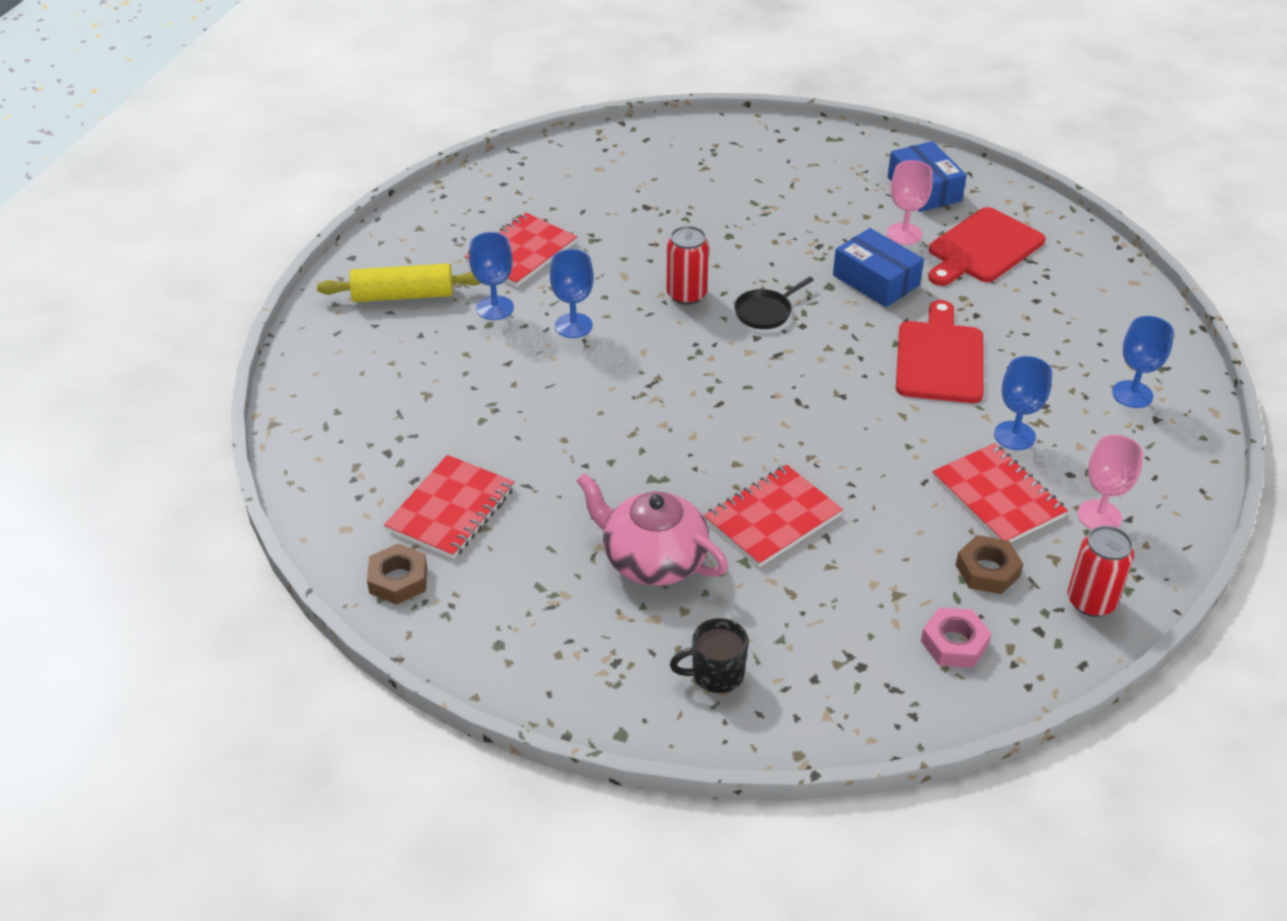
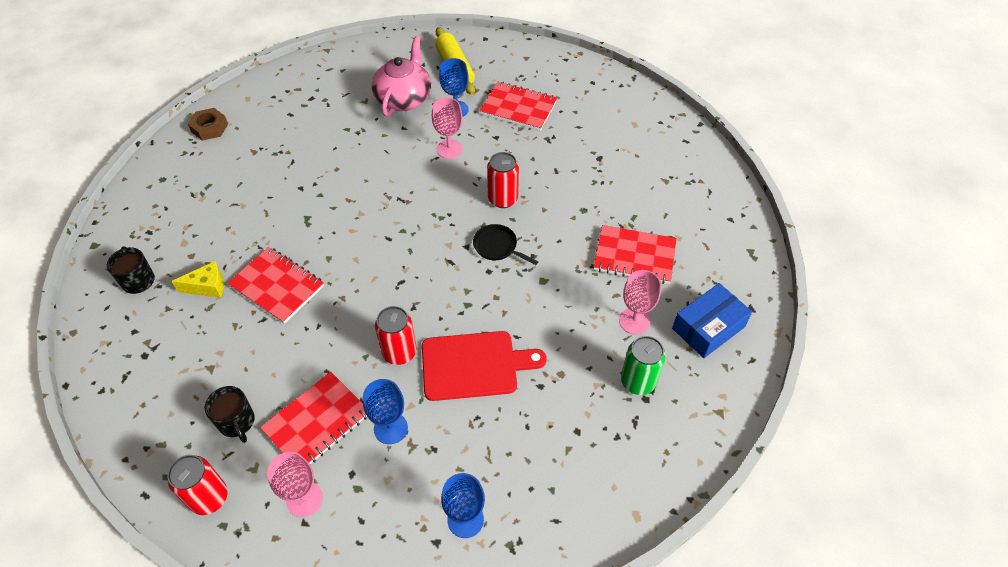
camera: 75 degrees right, 10 degrees up
(451, 509) = (267, 135): red notebook -> red notebook (634, 256)
(573, 326) = (449, 149): blue goblet -> pink goblet
(653, 559) = (233, 232): pink teapot -> pink teapot (404, 99)
(752, 593) = (207, 287): none -> yellow cheese
(876, 280) = (562, 309): blue box -> none
(908, 416) = (399, 352): none -> red can
(954, 643) = (165, 408): pink nut -> none
(982, 248) = (638, 381): red cutting board -> green can
(987, 570) = (237, 422): brown nut -> black mug

